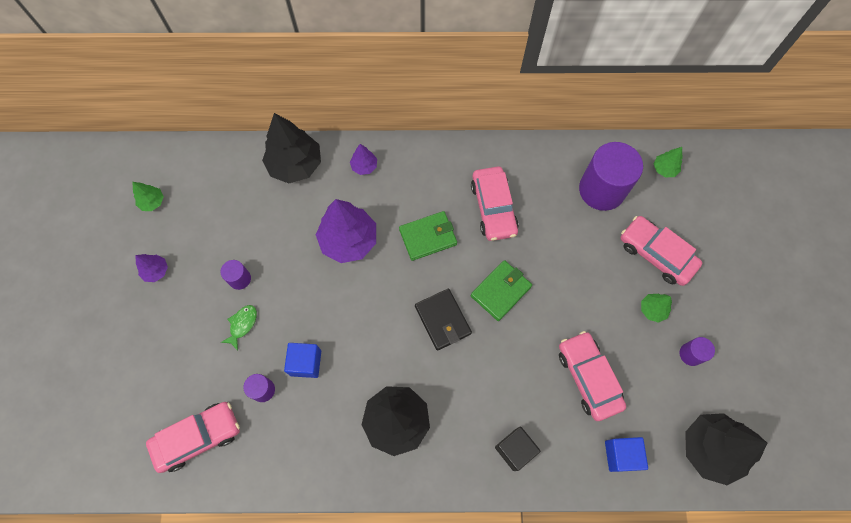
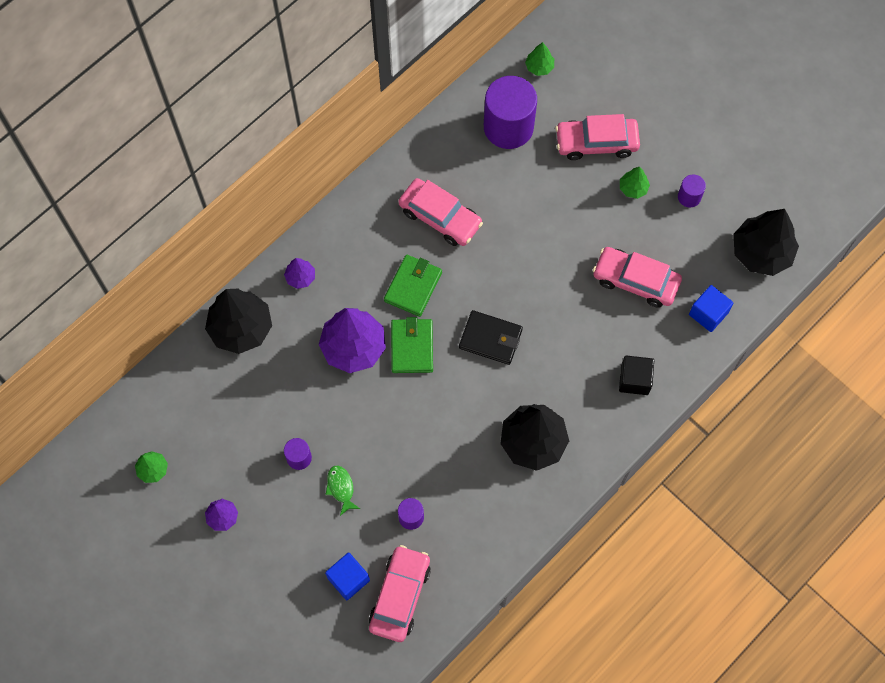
camera: 45 degrees left, 0 degrees up
(306, 363) = (421, 467): blue cube -> blue cube (348, 579)
(500, 291) = (511, 277): green wallet -> green wallet (412, 347)

